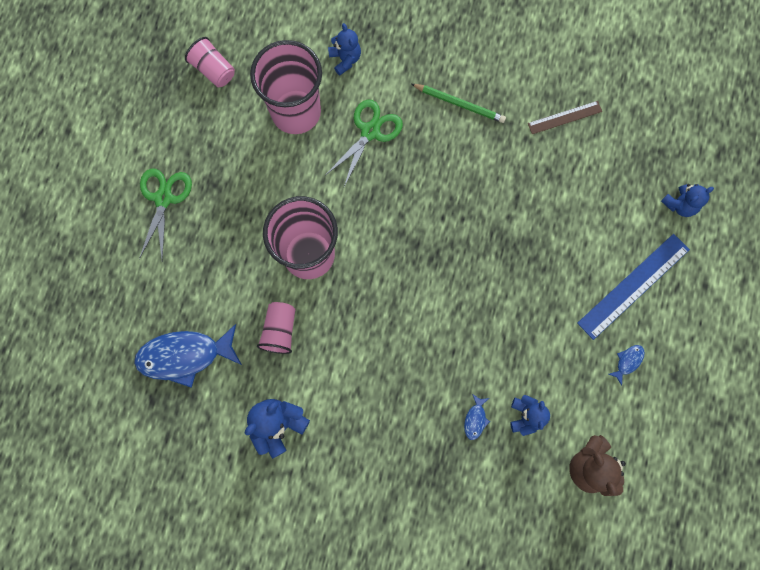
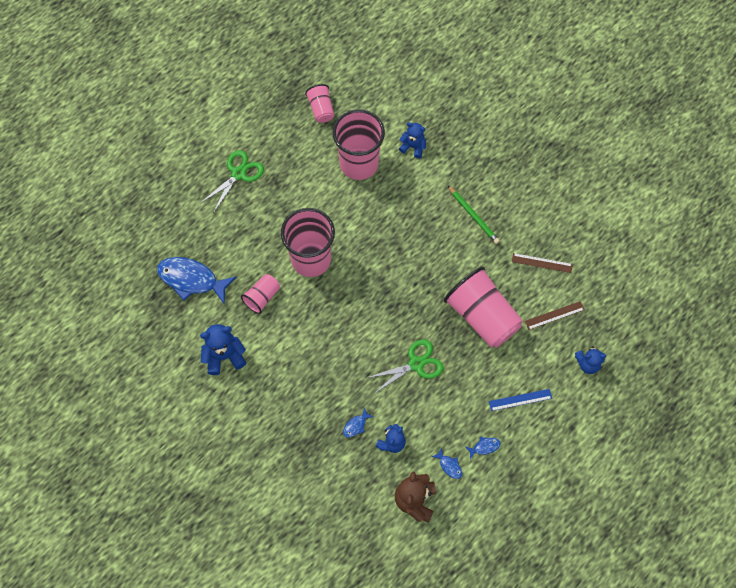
camera: 30 degrees right, 10 degrees down
(345, 59) = (413, 147): blue teddy bear -> blue teddy bear turned 75 degrees counterclockwise
(370, 131) = (401, 202): green scissors -> green scissors (416, 364)
(537, 214) = (482, 316): none -> pink cup
(603, 405) = (449, 466): none -> blue fish
(613, 170) = (554, 315): none -> brown ruler
(633, 286) = (520, 400): blue ruler -> blue ruler, size x0.57

